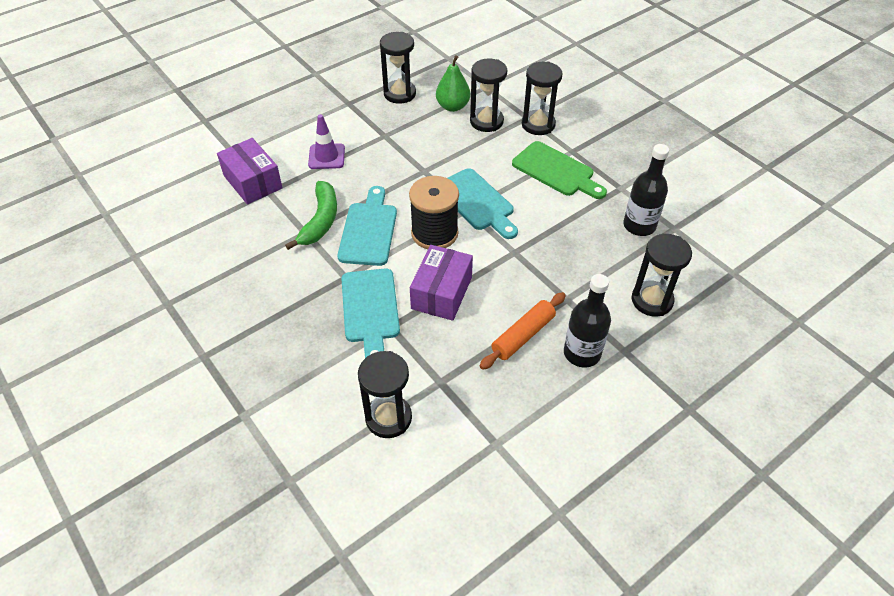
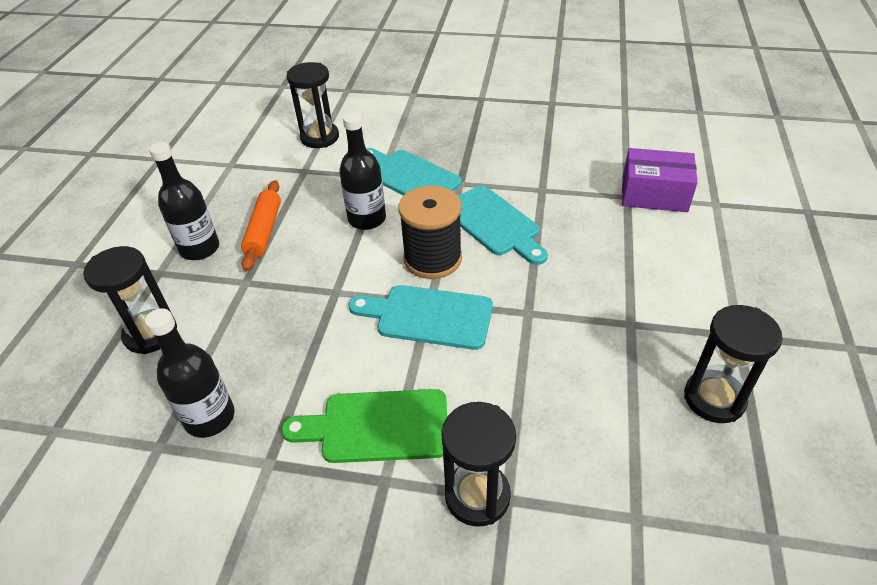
camera: 140 degrees right, 5 degrees down
(320, 220) = (545, 204): green banana -> none
(326, 156) = (641, 258): purple traffic cone -> none
(441, 293) = (367, 219): purple box -> black bottle
(452, 106) = (624, 433): green pear -> none
(486, 121) = (550, 442): black hourglass -> none

